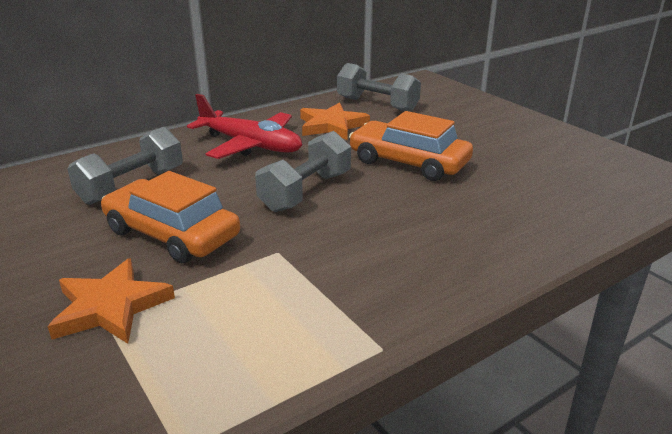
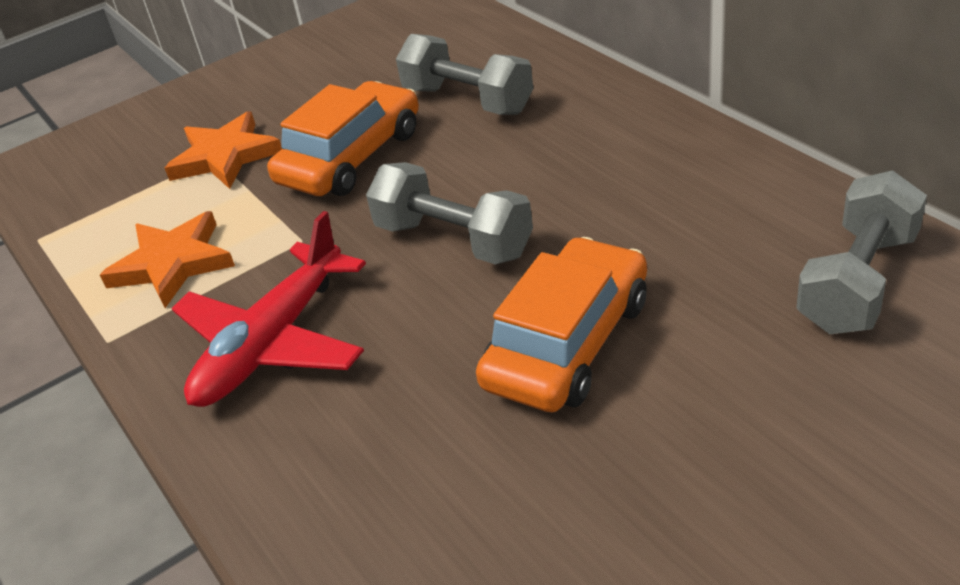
camera: 95 degrees right, 10 degrees up
(250, 145) = (608, 162): red plane -> red plane (272, 343)
(332, 125) = (716, 233): orange star -> orange star (172, 263)

